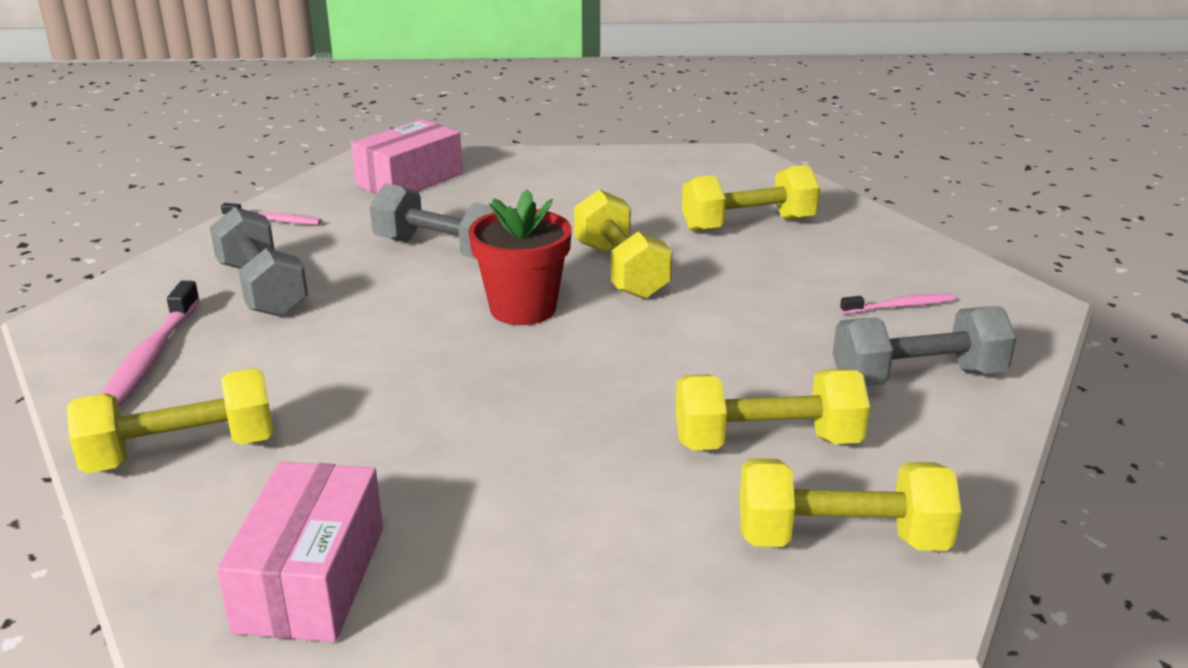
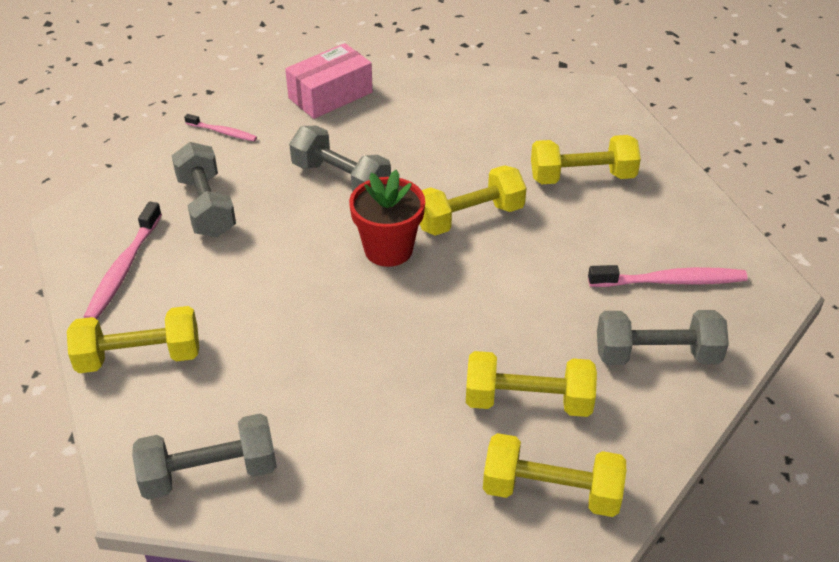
camera: 10 degrees right, 15 degrees up
(311, 578) = (209, 473): pink box -> grey dumbbell
(620, 271) = (469, 217): yellow dumbbell -> yellow dumbbell turned 75 degrees clockwise
(900, 306) = (670, 281): pink toothbrush -> pink toothbrush, size x1.73

